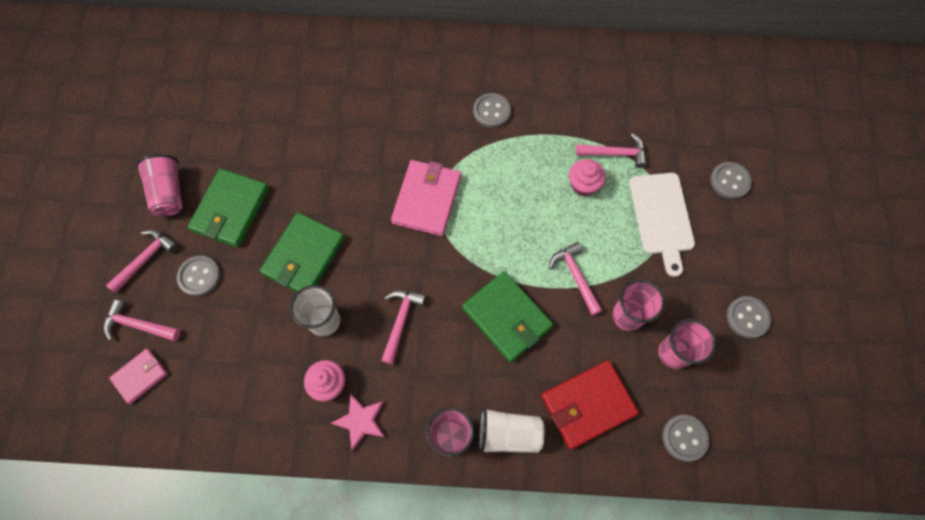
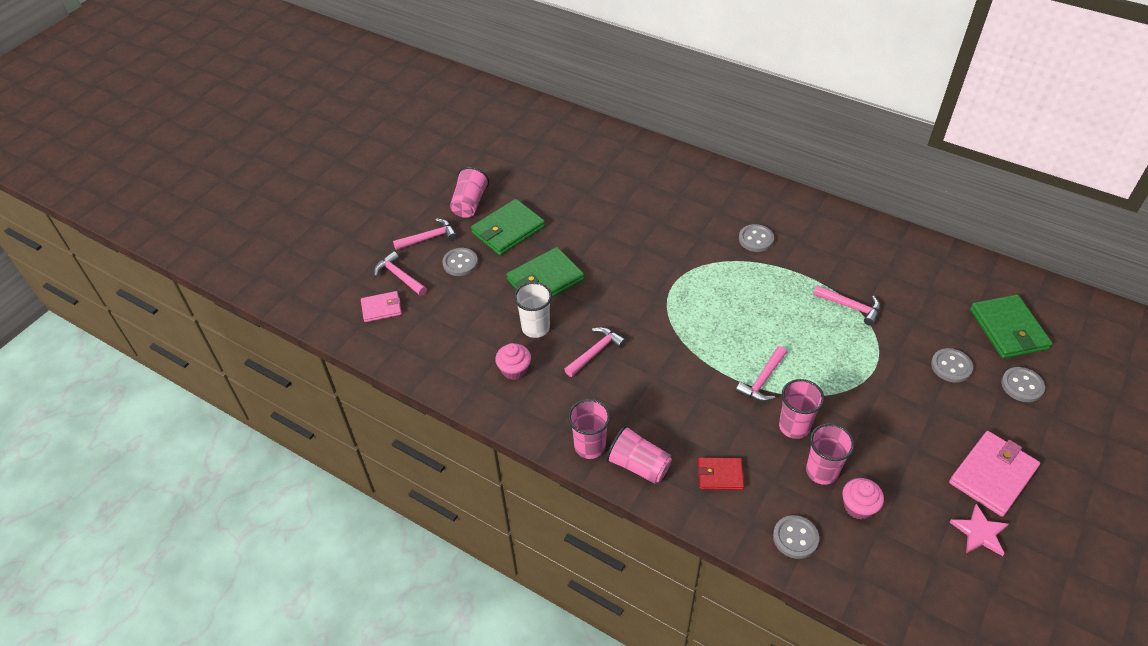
camera: 30 degrees right, 20 degrees down
(360, 421) = (524, 405): pink star -> pink star (979, 532)
(427, 199) = (665, 279): pink wallet -> pink wallet (992, 475)
(507, 318) = (685, 385): green wallet -> green wallet (1008, 329)
(508, 434) = (638, 465): white cup -> pink cup
(575, 276) = (763, 380): pink hammer -> pink hammer turned 150 degrees counterclockwise
(583, 185) = (808, 318): pink cupcake -> pink cupcake (858, 507)
(587, 405) = (720, 475): red wallet -> red wallet, size x0.58
(661, 217) = (868, 368): white cutting board -> none
(747, 317) = (909, 474): grey button -> grey button (1022, 385)

